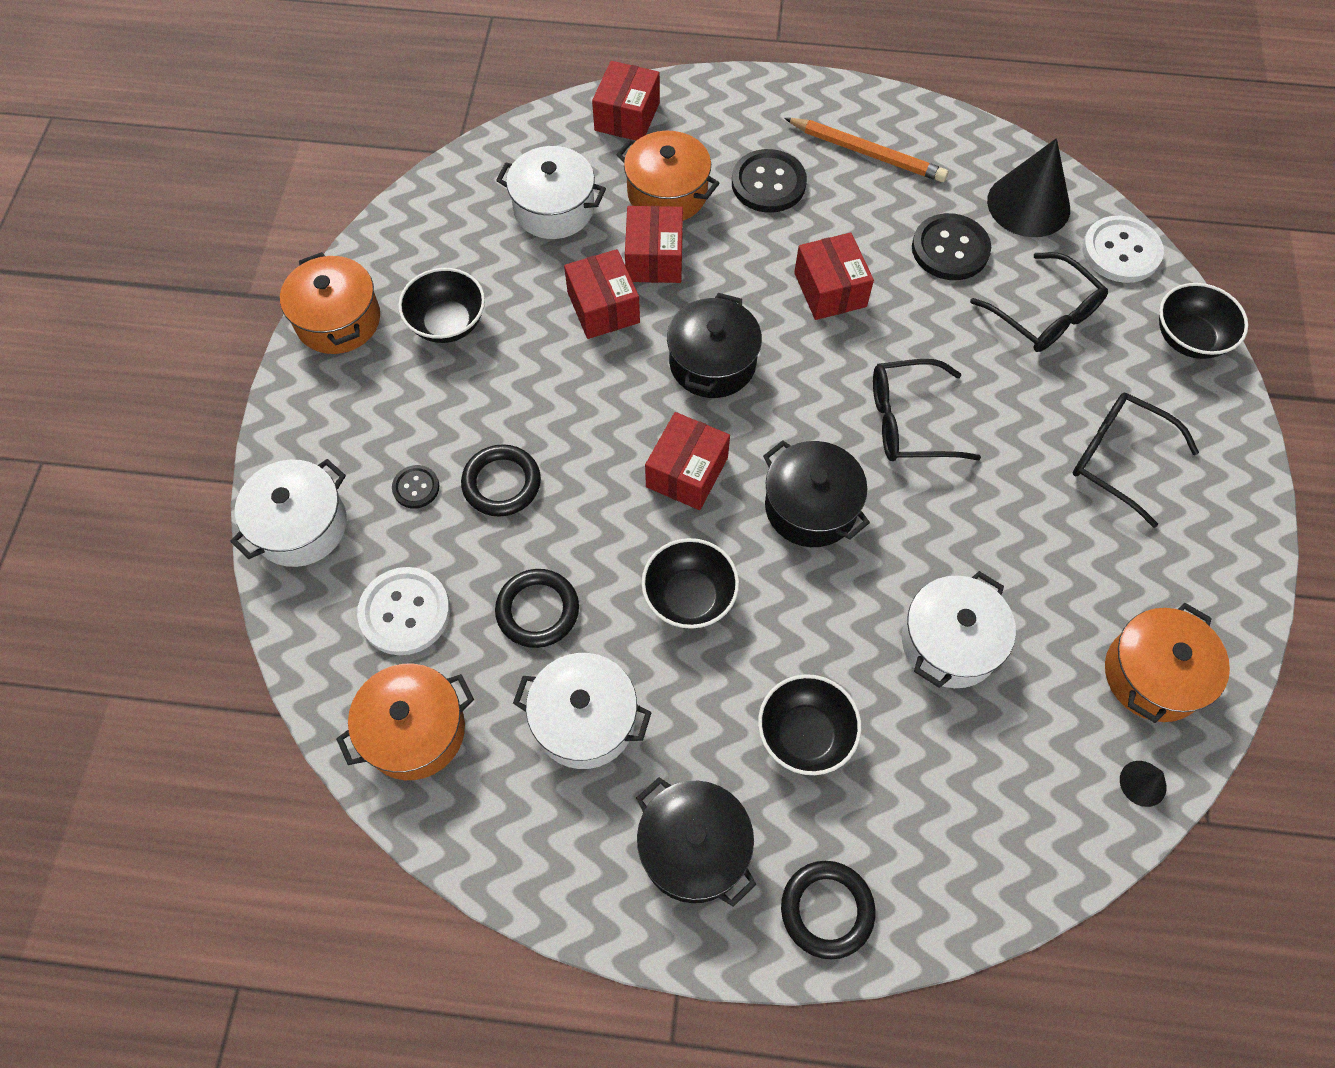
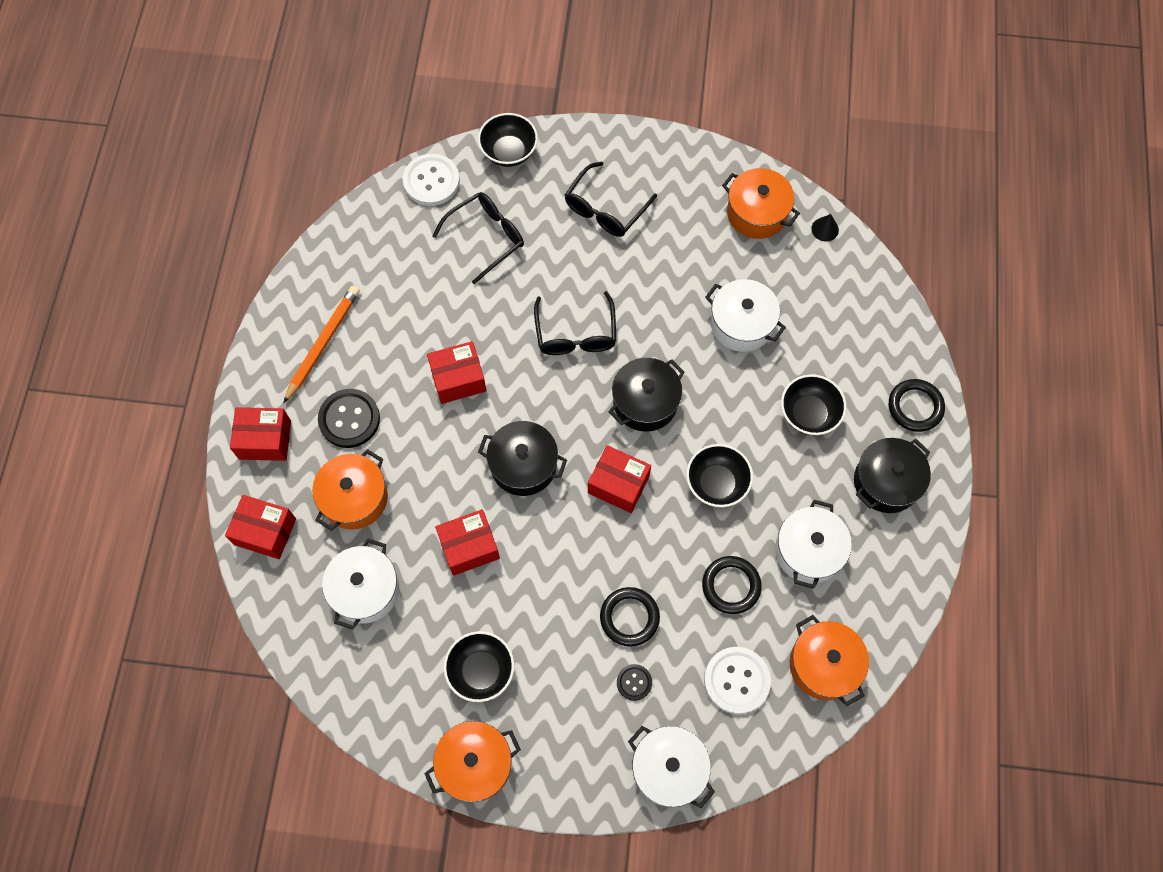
camera: 90 degrees left, 5 degrees up
(654, 258) = (422, 508): red box -> red box (265, 440)
(950, 249) = (423, 293): black button -> none
(1028, 204) = (383, 235): black cone -> none

